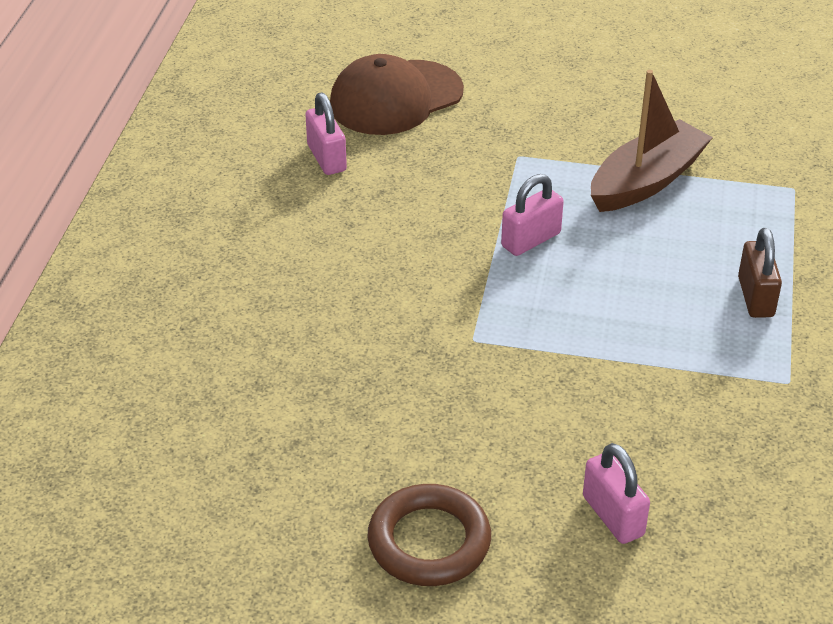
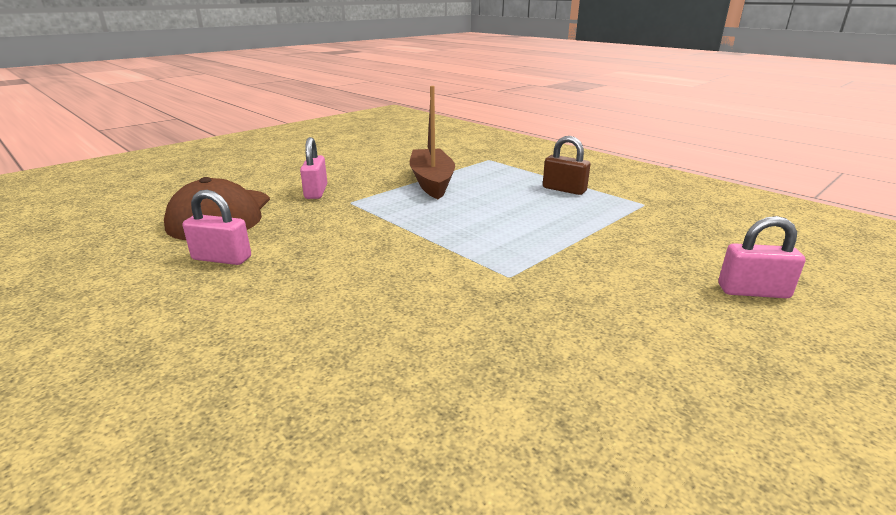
camera: 55 degrees left, 15 degrees down
(429, 541) = (764, 390): brown ring -> none
(531, 240) = (433, 223): pink padlock -> pink padlock (316, 192)

